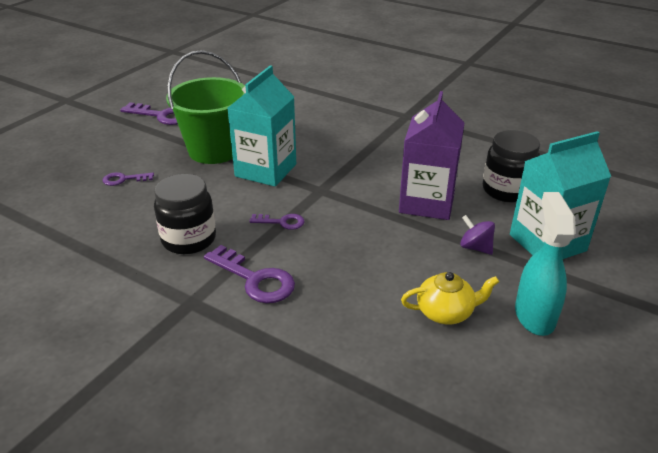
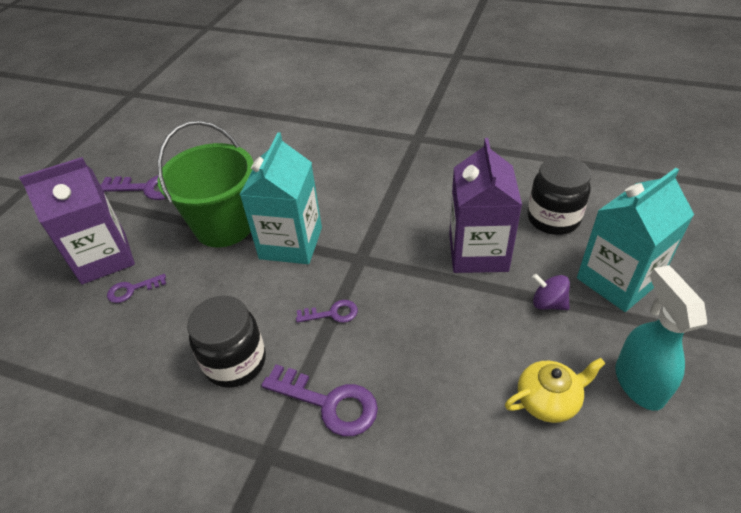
camera: 10 degrees left, 10 degrees up
(109, 155) = (104, 258): none -> purple carton

